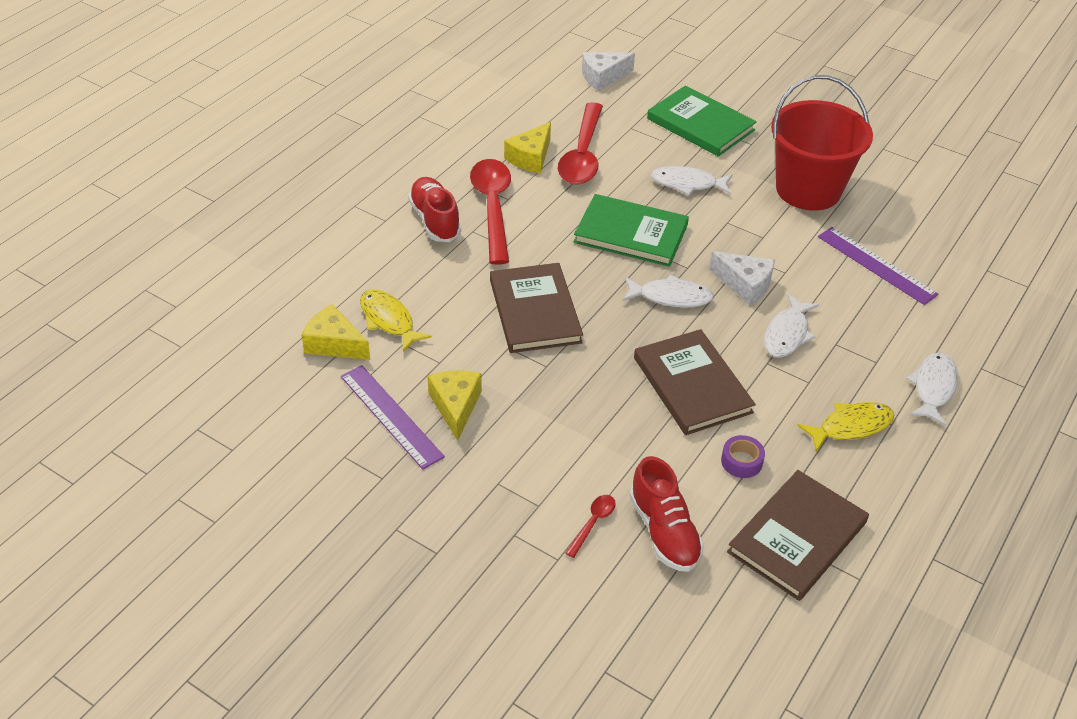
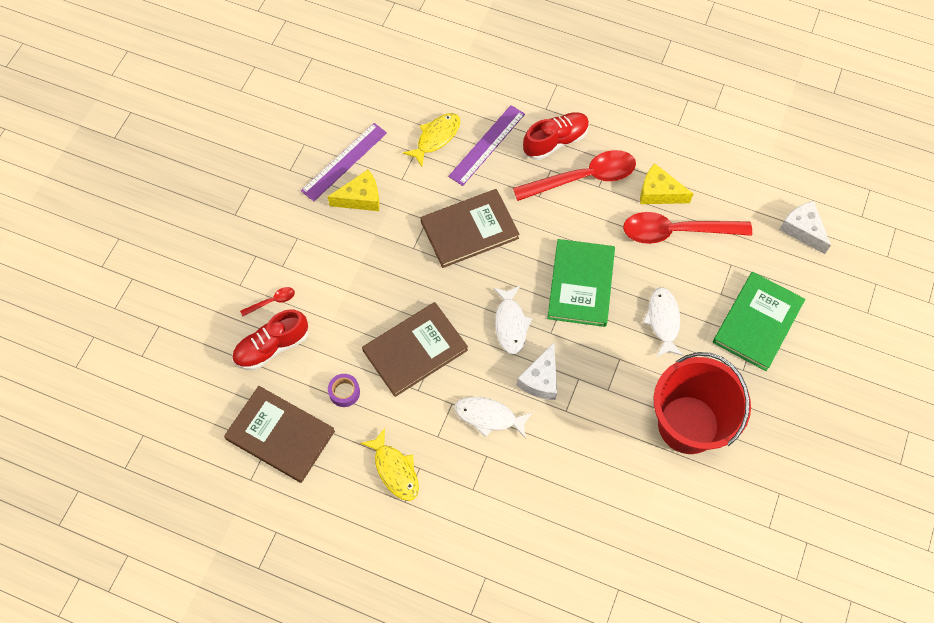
camera: 80 degrees right, 20 degrees up
(334, 344) = (404, 111): yellow cheese -> none
(593, 523) = (272, 301): red spoon -> red spoon turned 45 degrees counterclockwise
(876, 265) = (596, 488): purple ruler -> purple ruler (487, 145)
(933, 388) = (452, 535): white fish -> none

